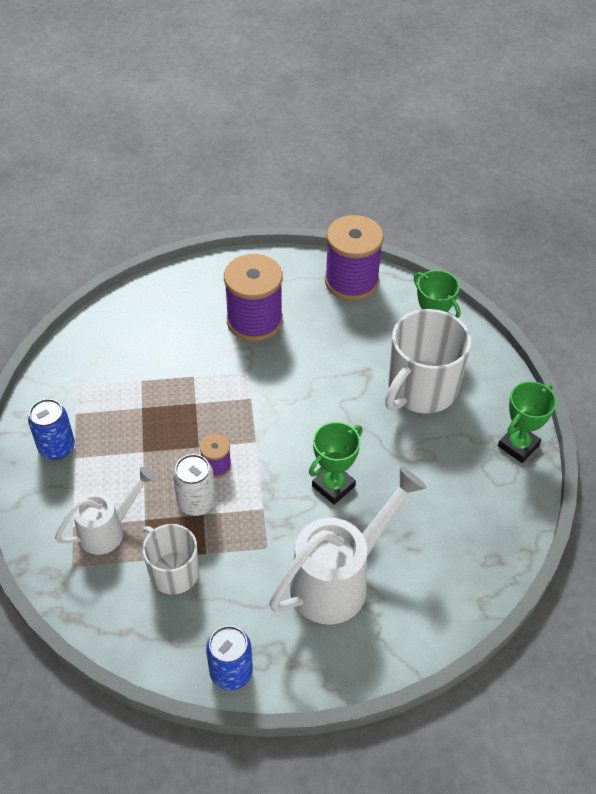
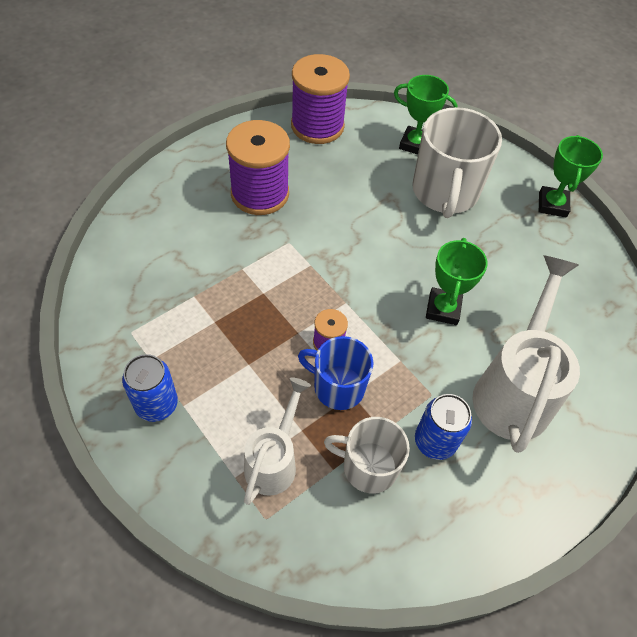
camera: 35 degrees left, 5 degrees up
(196, 502) = (337, 387): white can -> blue mug
(231, 672) = (496, 533): blue can -> blue can (435, 441)

